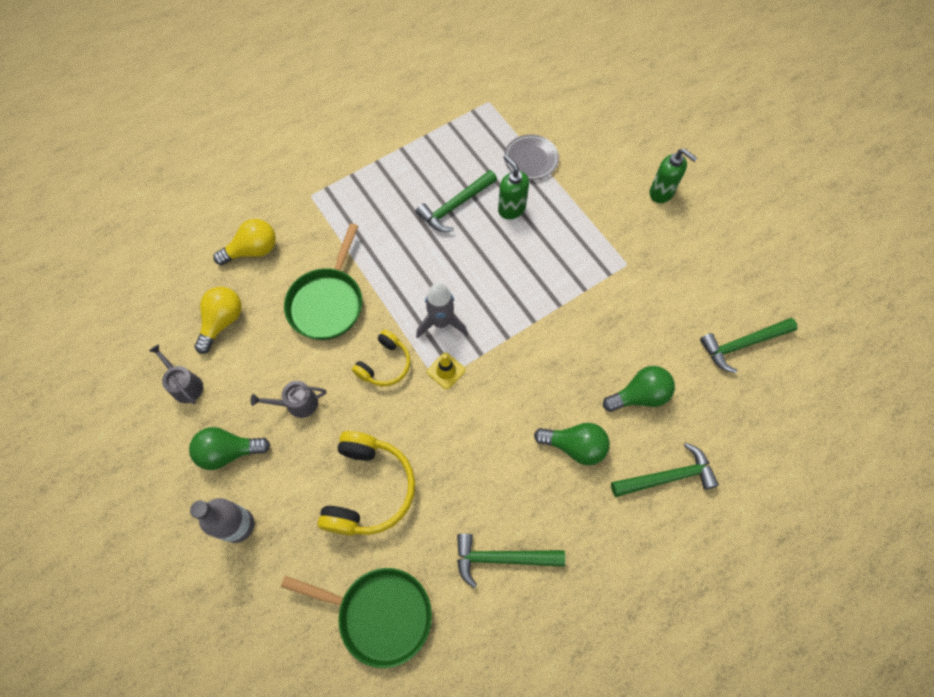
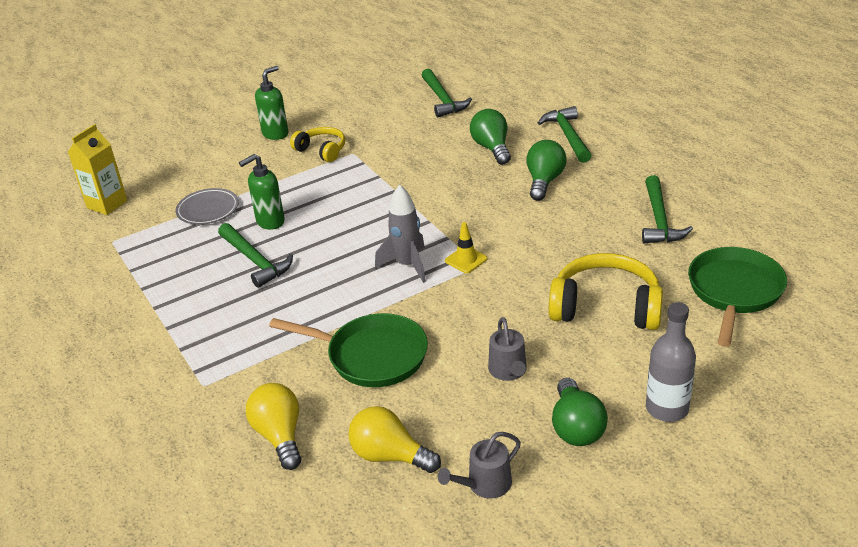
camera: 85 degrees left, 30 degrees down
(384, 364) = (457, 304): yellow headphones -> yellow headphones (321, 150)
(541, 86) = (107, 204): none -> yellow carton

